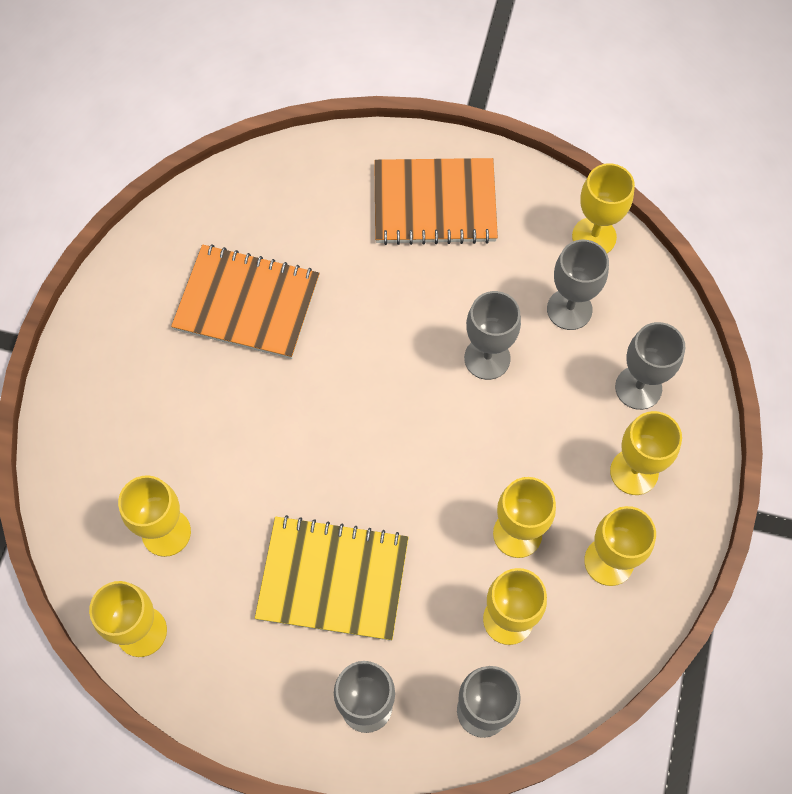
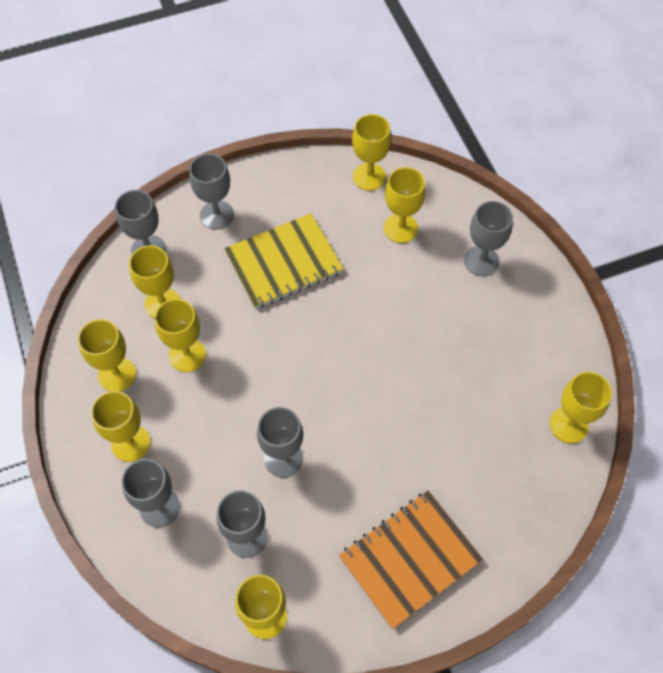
camera: 145 degrees right, 5 degrees down
(116, 431) = (481, 261): none -> grey goblet
(195, 219) = (568, 425): none -> yellow goblet
(247, 303) = (477, 388): orange notebook -> none

